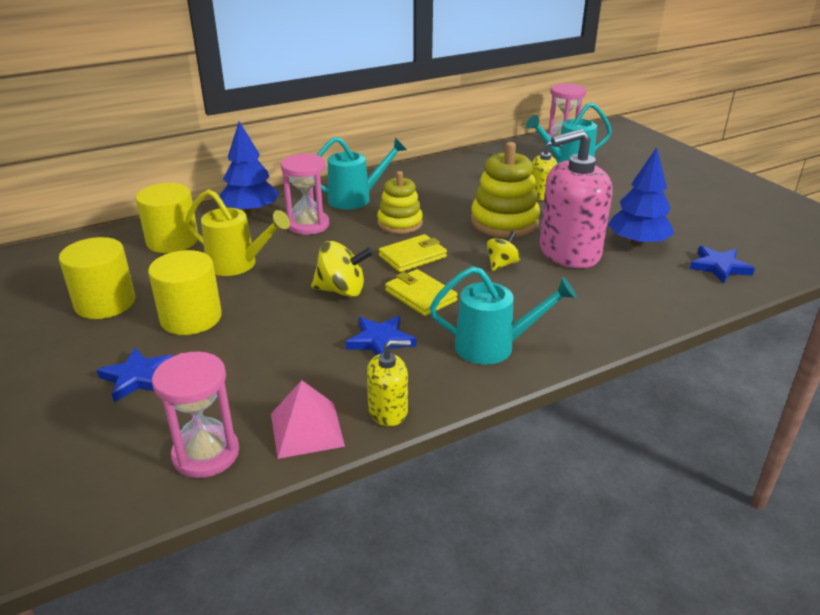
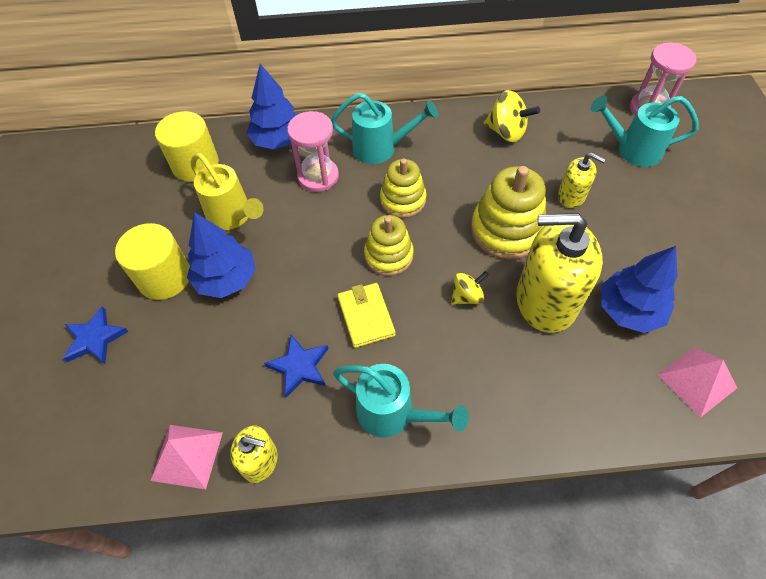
camera: 25 degrees right, 25 degrees up
(105, 303) = (110, 234): yellow cylinder -> none
(206, 454) = (103, 452): pink hourglass -> none
(261, 304) = (226, 279): none -> blue tree
(342, 290) = (301, 284): yellow spinning top -> yellow spinning top (506, 132)
(412, 256) = (388, 255): yellow wallet -> yellow stacking toy
(569, 252) = (545, 301): pink soap dispenser -> yellow soap dispenser
(719, 267) = (697, 381): blue star -> pink pyramid

